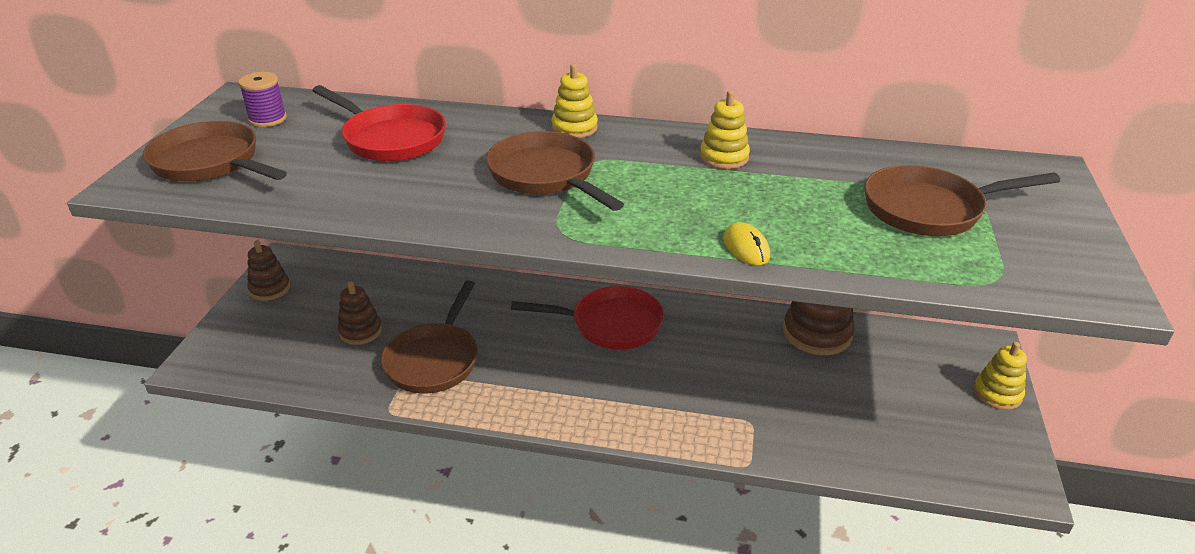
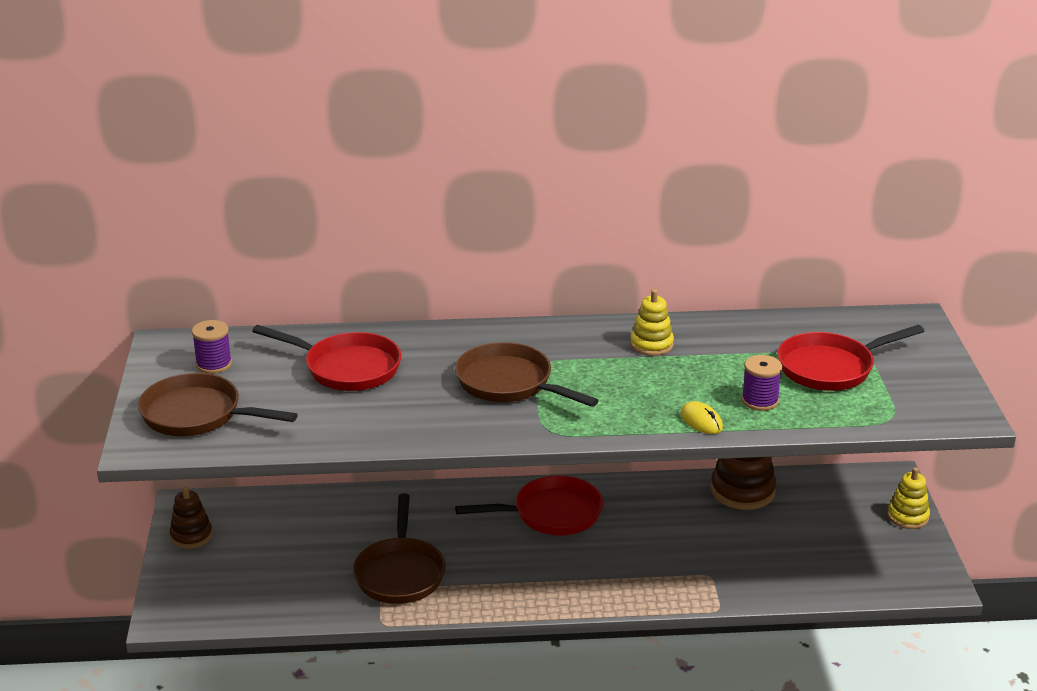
camera: 15 degrees left, 5 degrees down
(360, 331) = (312, 560): brown stacking toy -> none
(574, 128) = (508, 334): yellow stacking toy -> none
(828, 234) = (760, 401): none -> purple spool
(930, 209) = (831, 368): brown pan -> red pan

